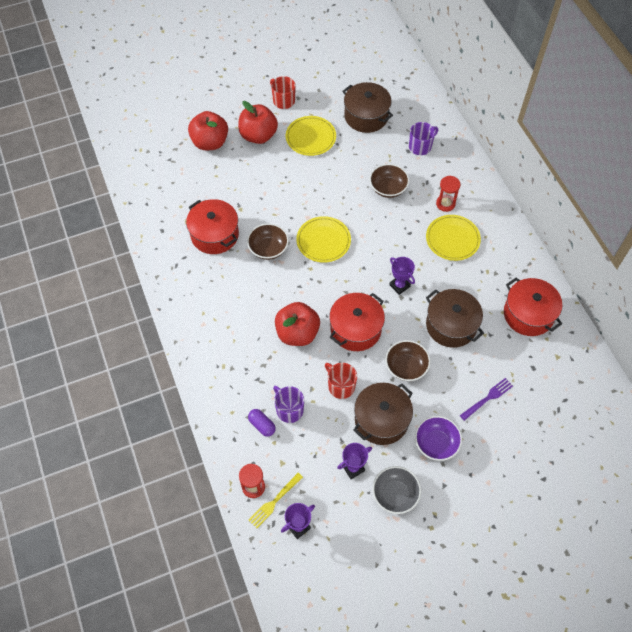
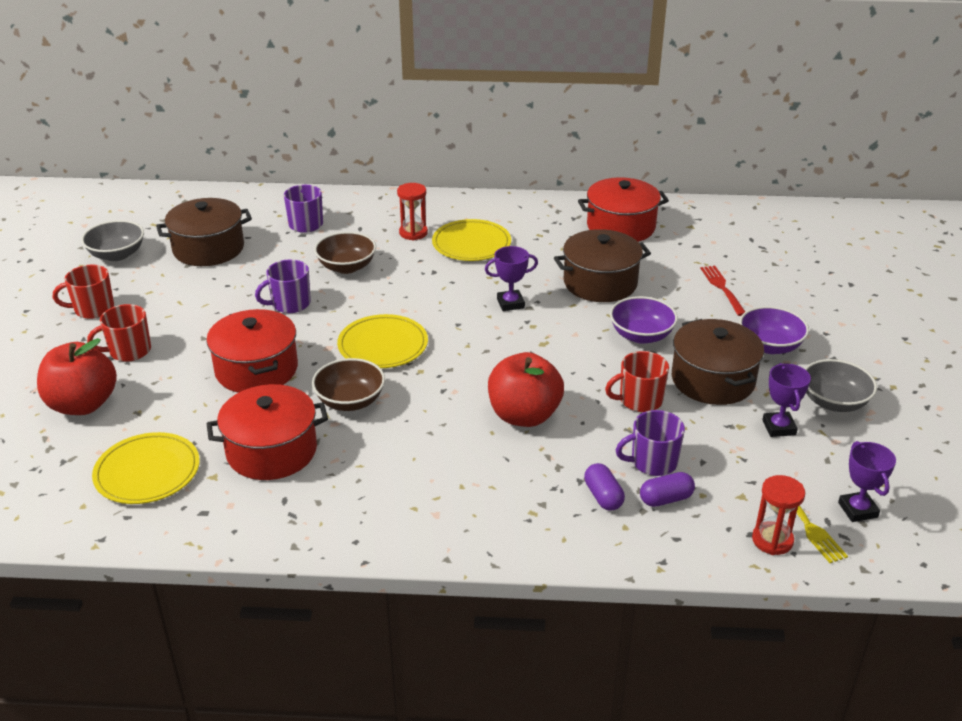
camera: 65 degrees left, 25 degrees down
(250, 394) = (603, 496): none -> purple capsule
(258, 135) = (129, 351): red apple -> red mug
(310, 137) = (190, 304): yellow plate -> yellow plate (147, 472)
(336, 81) = (117, 255): none -> grey bowl
(336, 180) = (290, 304): none -> purple mug
(355, 329) = (554, 360): red pot -> red pot (256, 369)
(406, 367) = (641, 335): brown bowl -> purple bowl
(487, 398) = (722, 288): purple fork -> red fork

